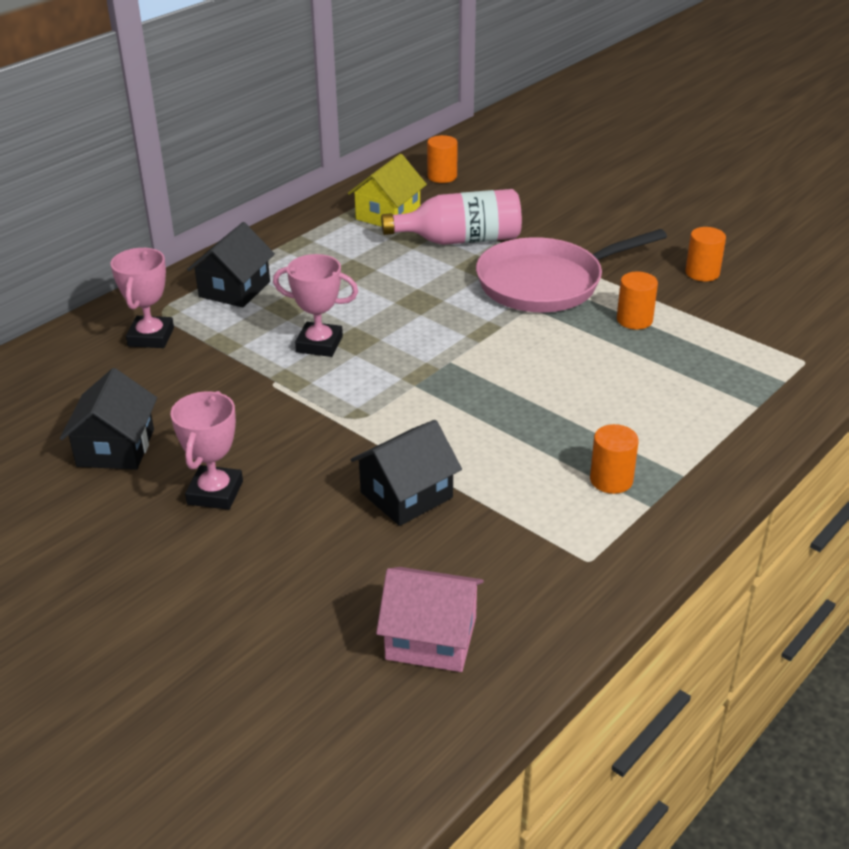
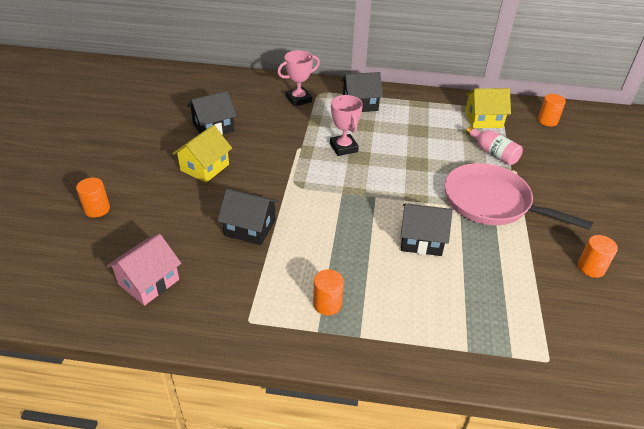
camera: 55 degrees right, 5 degrees up
(215, 493) = (205, 167): pink trophy -> yellow house
(431, 638) = (148, 282): pink house -> pink house turned 60 degrees clockwise
(460, 240) = (493, 153): pink bottle -> pink bottle, size x0.66
(563, 361) = (421, 240): none -> black house
(634, 320) = (497, 255): orange cylinder -> orange cylinder (97, 209)

